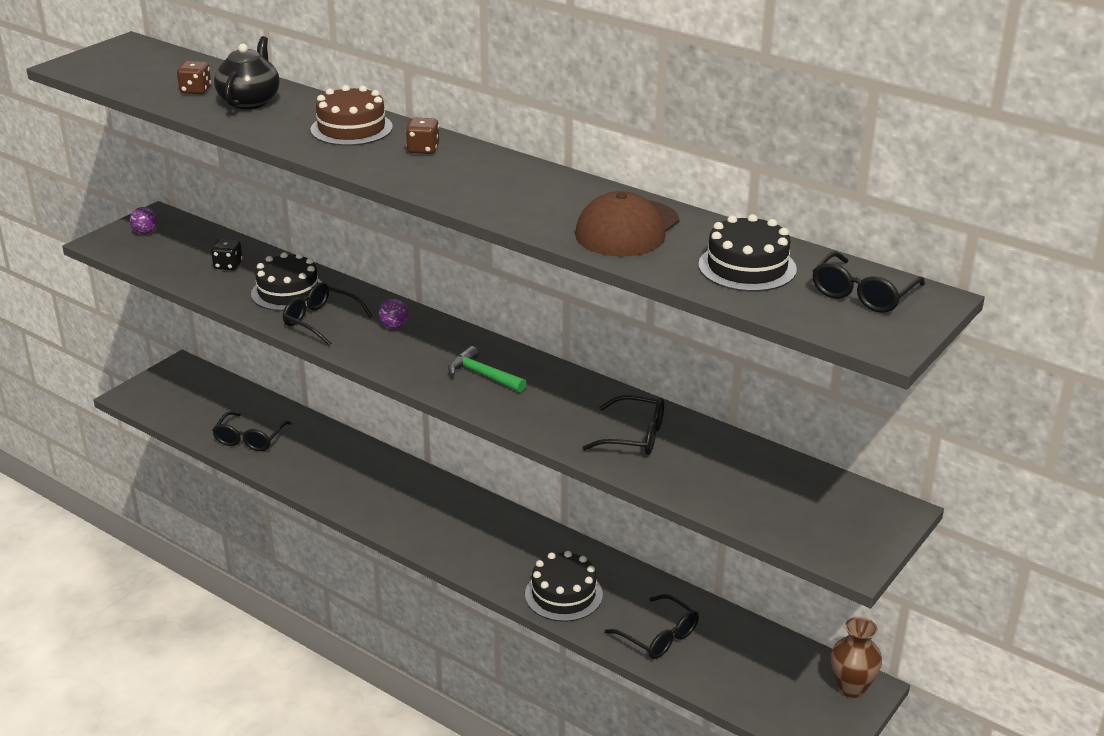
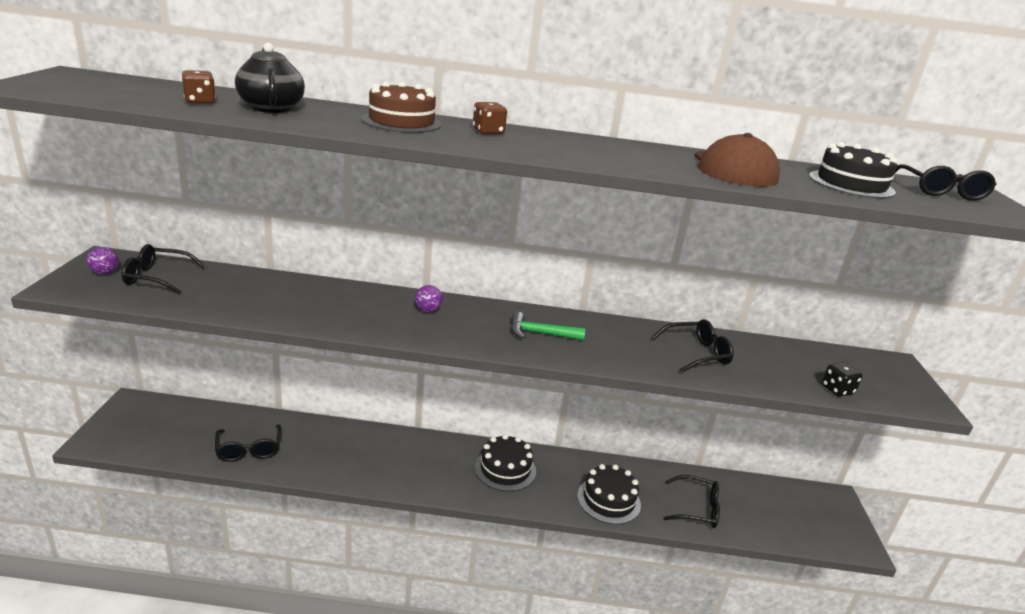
camera: 35 degrees left, 5 degrees down
(228, 265) = (222, 288): black dice -> black dice (837, 390)
(288, 292) = (304, 300): black cake -> black cake (505, 469)
(321, 321) = (360, 318): black glasses -> black glasses (157, 277)
(851, 687) = (830, 501): brown vase -> none

